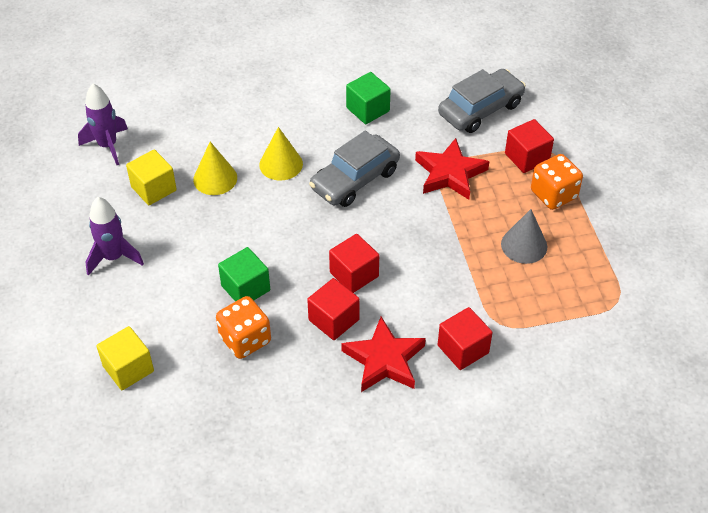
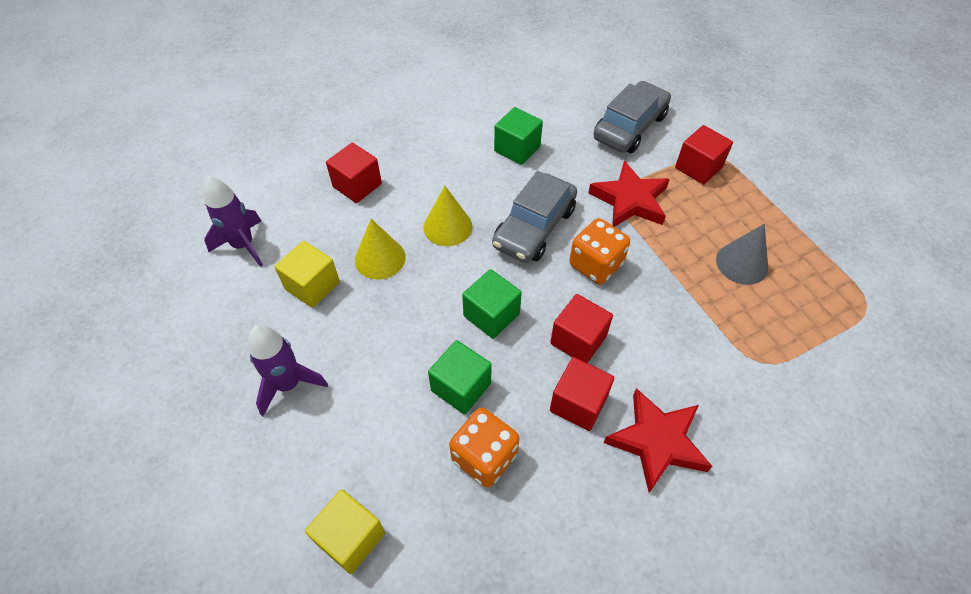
camera: 15 degrees left, 5 degrees up
(290, 241) = (491, 315): none -> green cube
(463, 349) = (737, 404): red cube -> red cube (357, 185)
(553, 194) = (743, 201): orange dice -> orange dice (595, 265)

